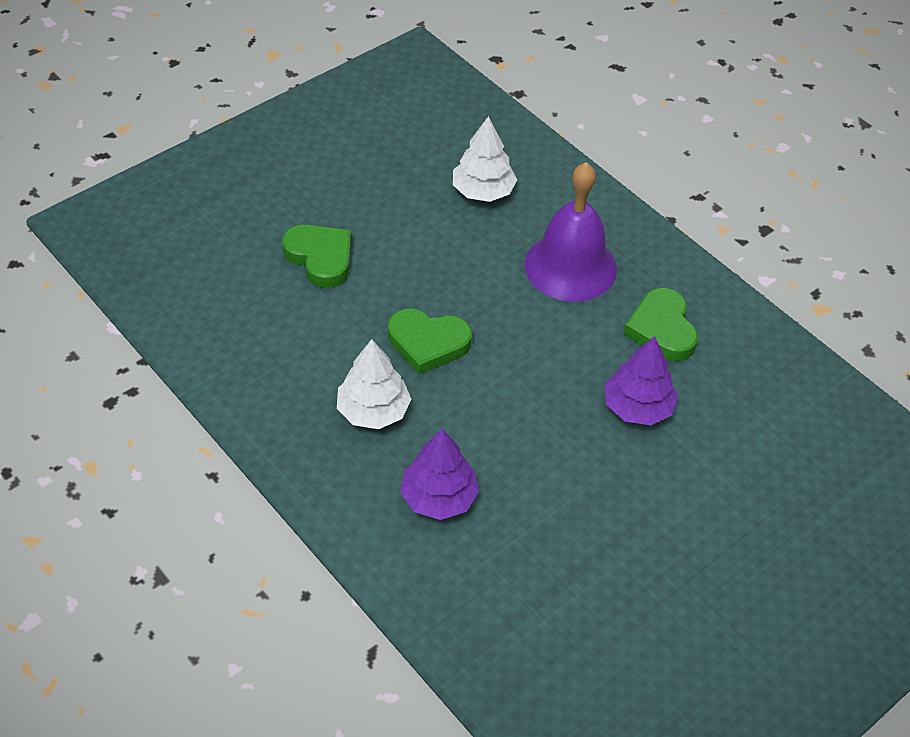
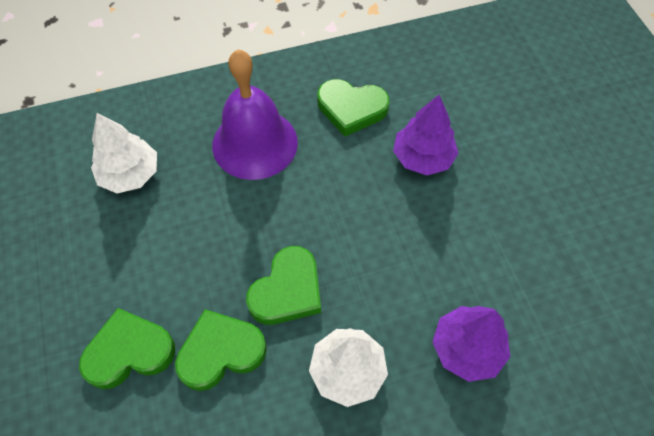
camera: 65 degrees left, 10 degrees up
(348, 316) = (220, 352): none -> green heart

